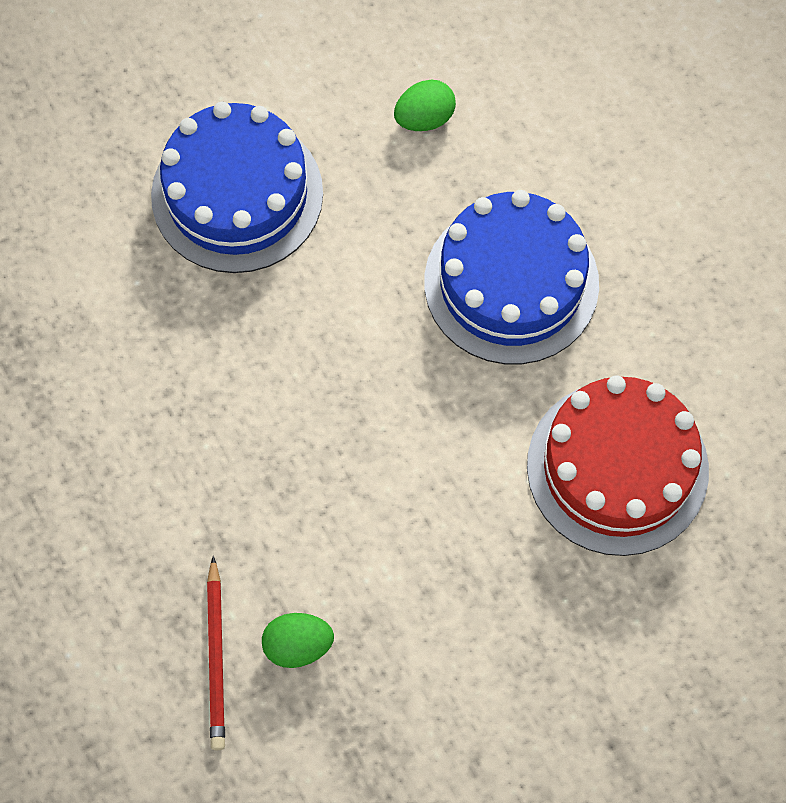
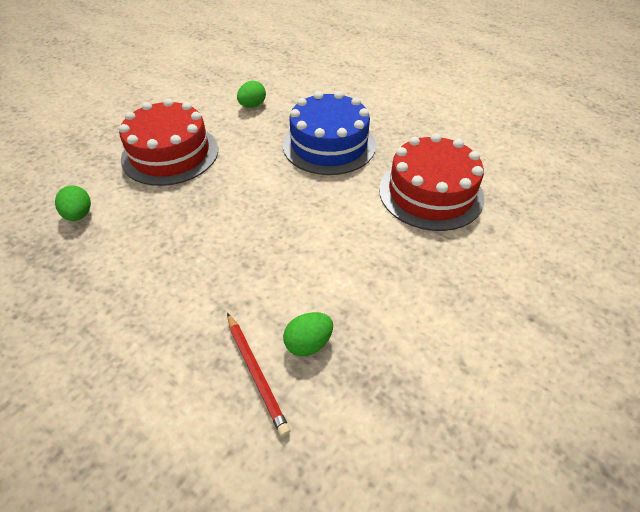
camera: 25 degrees left, 20 degrees down
(64, 280) = (79, 215): none -> green egg
(237, 194) = (170, 154): blue cake -> red cake

